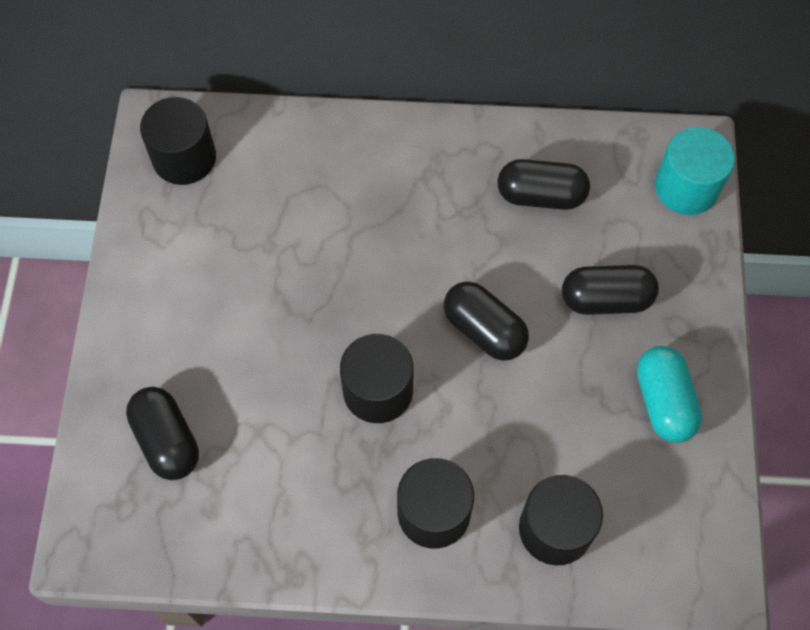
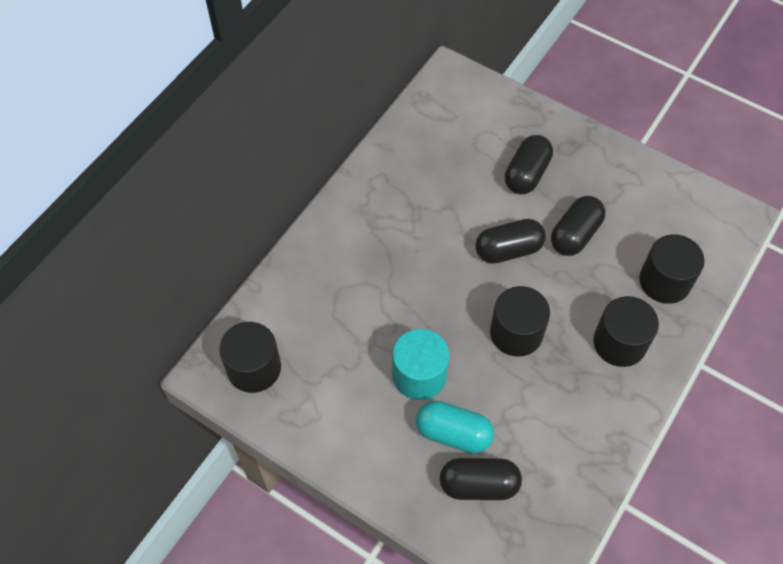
camera: 60 degrees left, 5 degrees down
(541, 195) = (431, 169): black capsule -> black capsule (575, 234)
(663, 402) = (612, 182): turquoise capsule -> turquoise capsule (453, 433)
(686, 187) = (475, 92): turquoise cylinder -> turquoise cylinder (419, 375)

